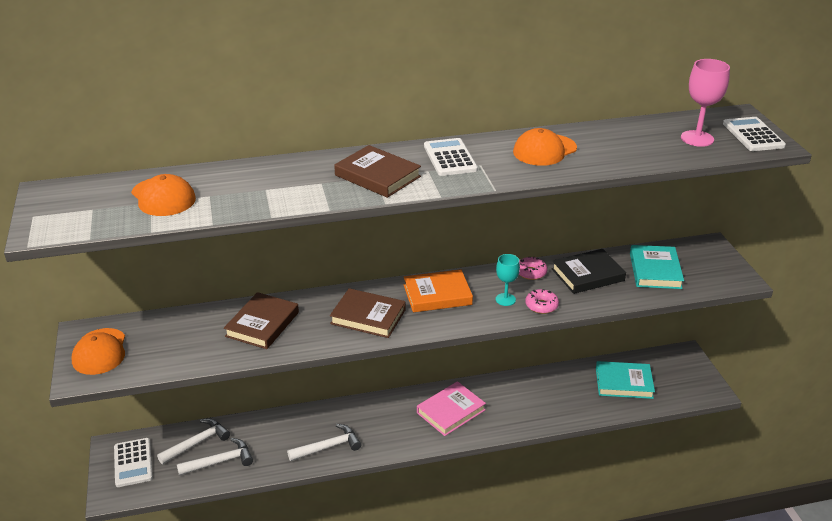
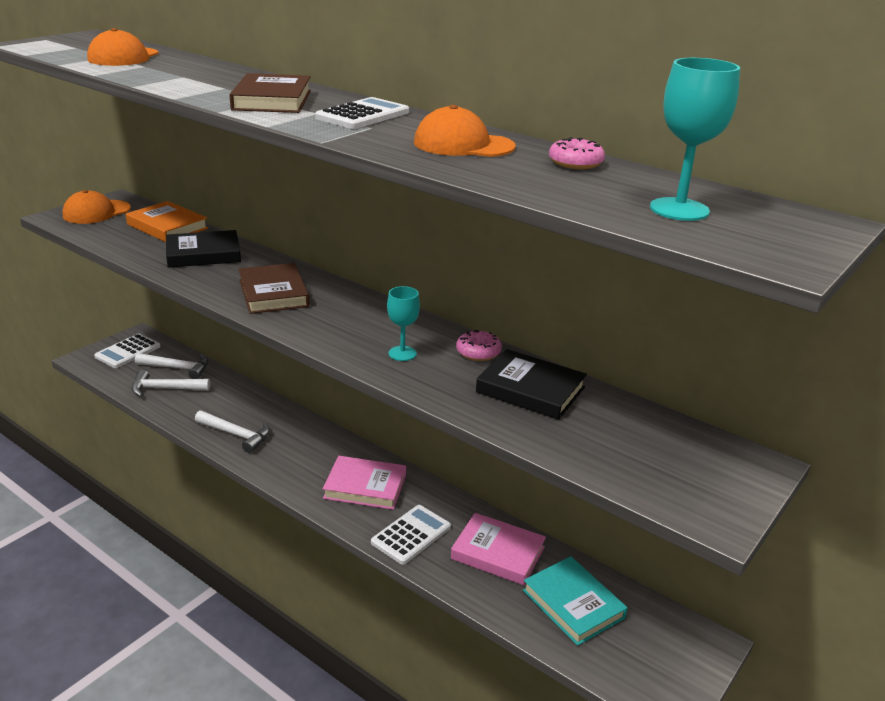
camera: 50 degrees right, 5 degrees down
(220, 461) = (165, 389): white hammer -> white hammer turned 150 degrees clockwise
(262, 324) = (203, 254): brown book -> black book
(437, 295) = (358, 314): orange book -> orange book (167, 226)
(541, 306) = (421, 379): pink donut -> pink donut (575, 163)
(561, 388) = (498, 553): none -> pink book
(655, 270) = (618, 436): turquoise book -> none
(697, 138) = (679, 209): pink goblet -> turquoise goblet
(753, 135) = (780, 241): white calculator -> white calculator (411, 535)

